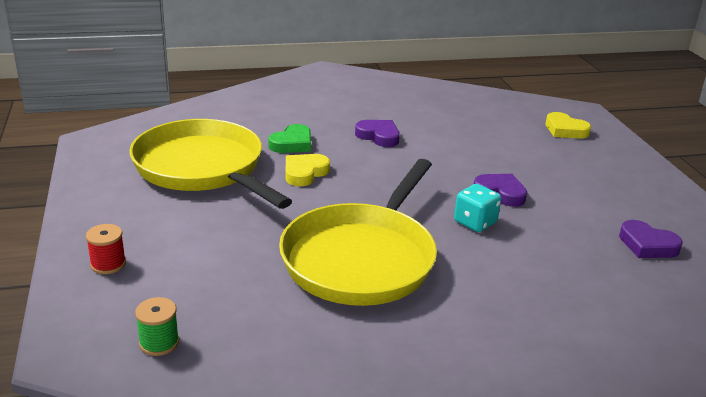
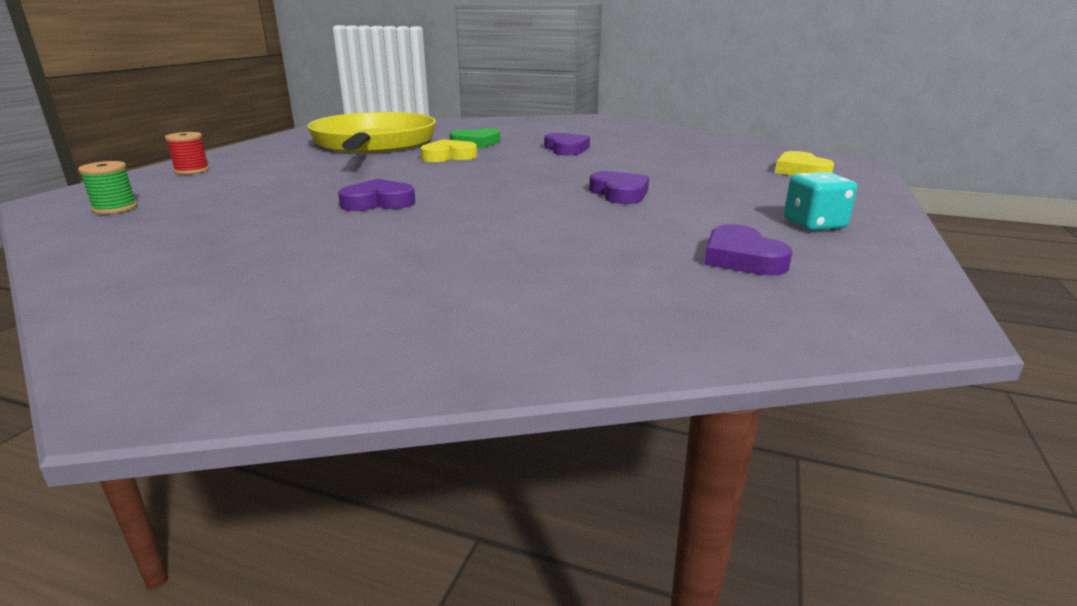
camera: 35 degrees right, 5 degrees down
(362, 258) = (378, 202): yellow pan -> purple heart
(475, 222) = (545, 204): turquoise dice -> turquoise dice (814, 224)

